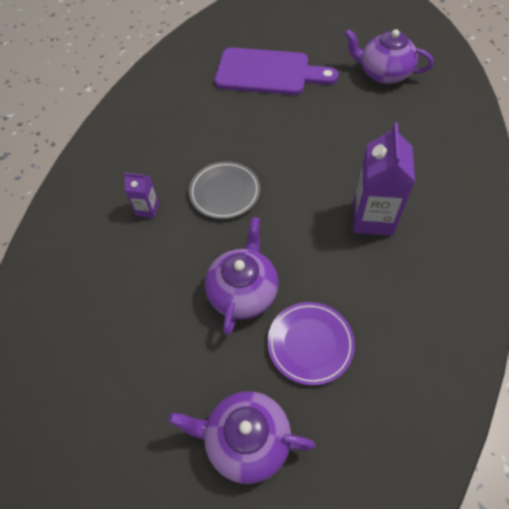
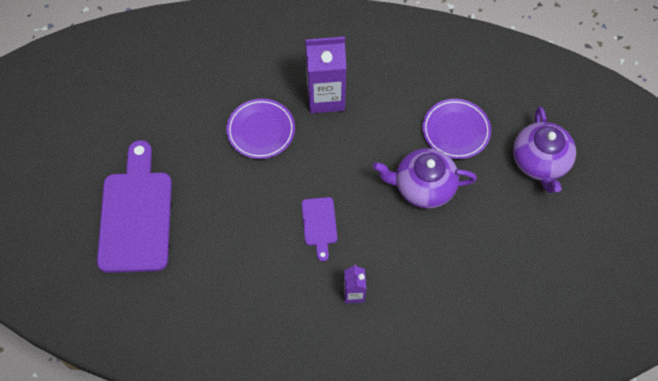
camera: 105 degrees left, 5 degrees up
(225, 192) = (319, 224): grey plate -> purple cutting board
(338, 160) = (261, 131): none -> purple plate
(384, 73) = (129, 99): purple teapot -> none

